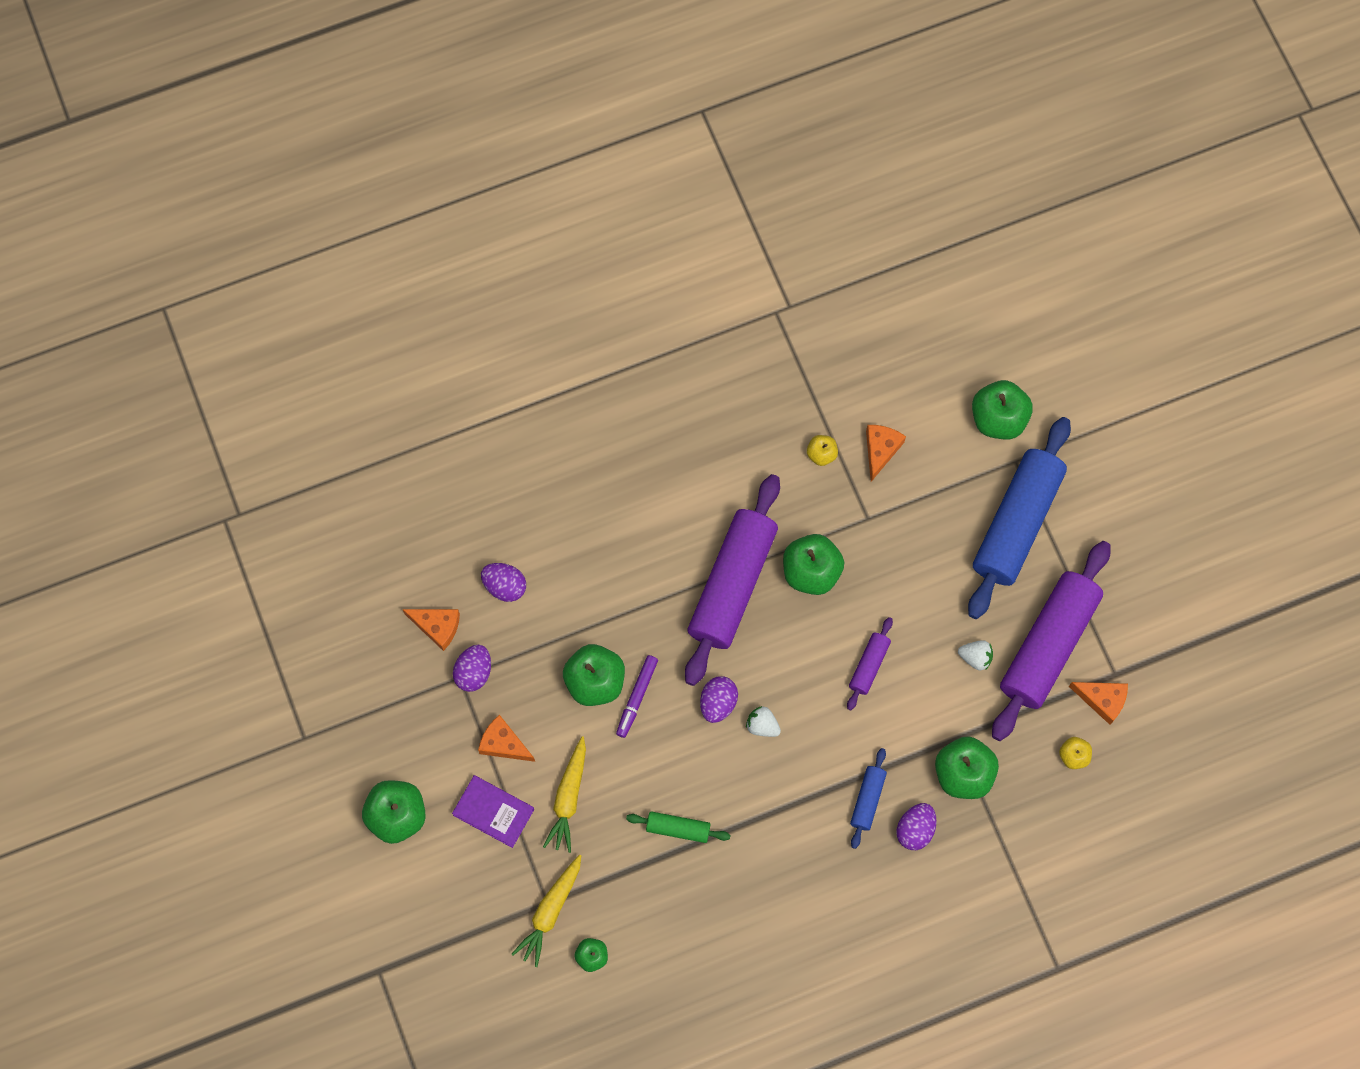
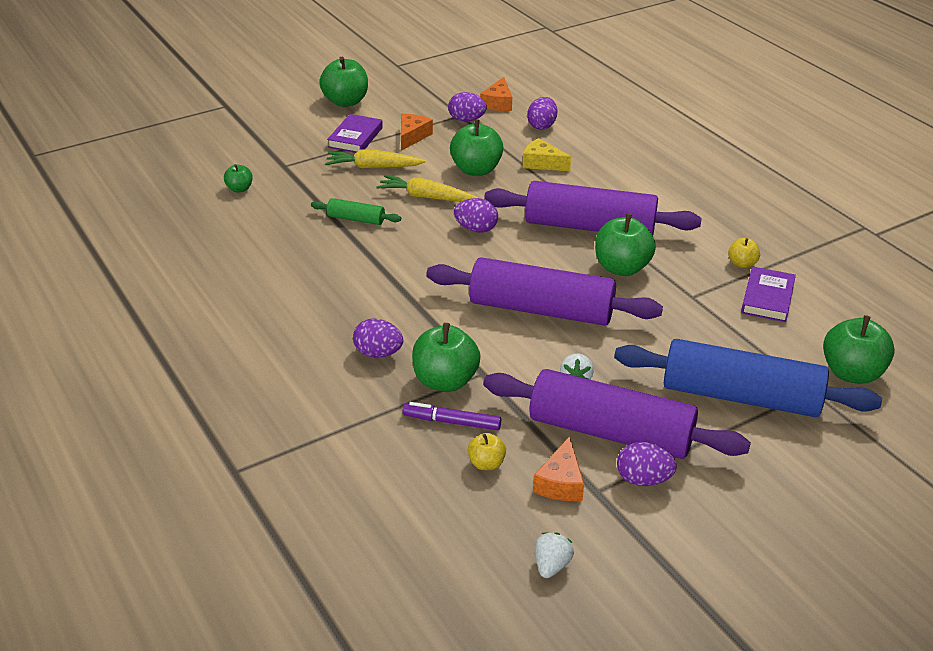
camera: 80 degrees right, 35 degrees down
(550, 912) = (276, 168): yellow carrot -> yellow carrot (426, 197)
(593, 605) = (542, 163): none -> yellow cheese
(636, 697) = (468, 189): purple marker -> purple marker (452, 422)
(678, 829) = (356, 219): green rolling pin -> green rolling pin turned 75 degrees counterclockwise
(762, 725) = (462, 254): white strawberry -> white strawberry (551, 565)
(867, 800) = (403, 320): blue rolling pin -> none
(869, 666) = (541, 310): purple rolling pin -> purple rolling pin, size x2.25
(880, 450) = (767, 298): orange cheese -> purple book
(1107, 634) = (643, 480): none -> purple egg

